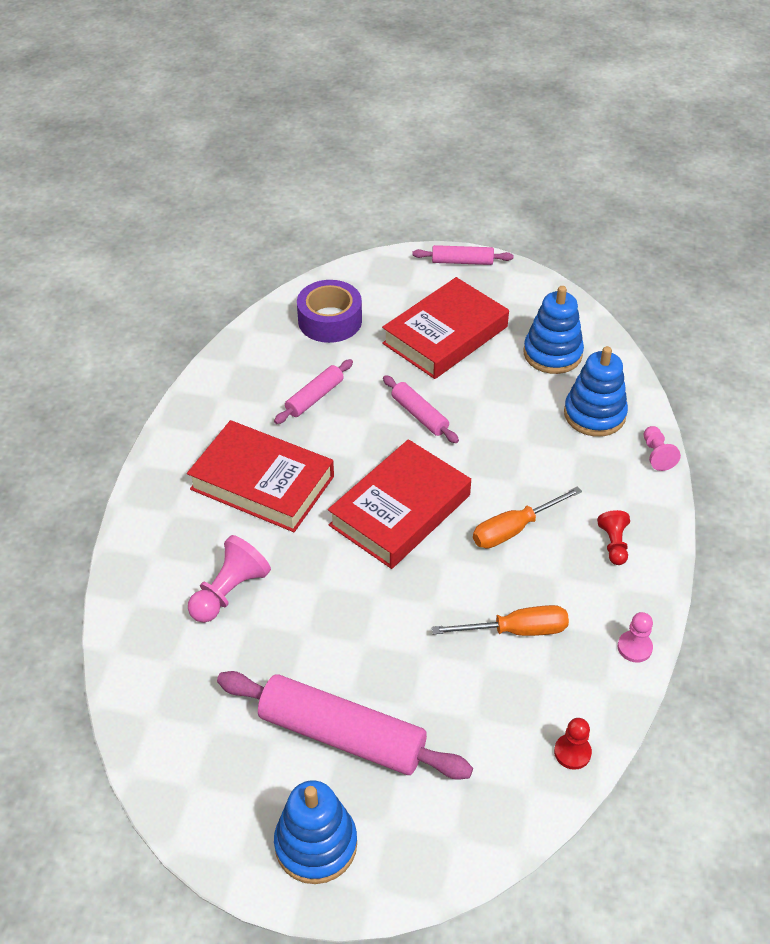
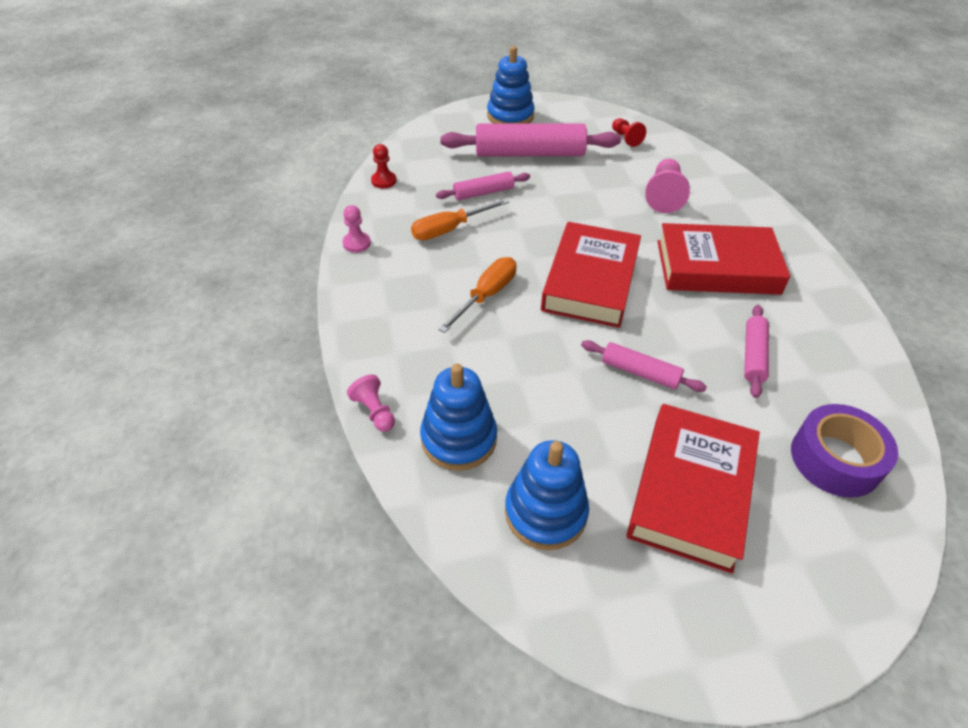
camera: 155 degrees right, 0 degrees up
(462, 261) = (773, 654): pink rolling pin -> pink rolling pin (483, 193)
(613, 544) = (394, 309): red pawn -> red pawn (626, 138)

